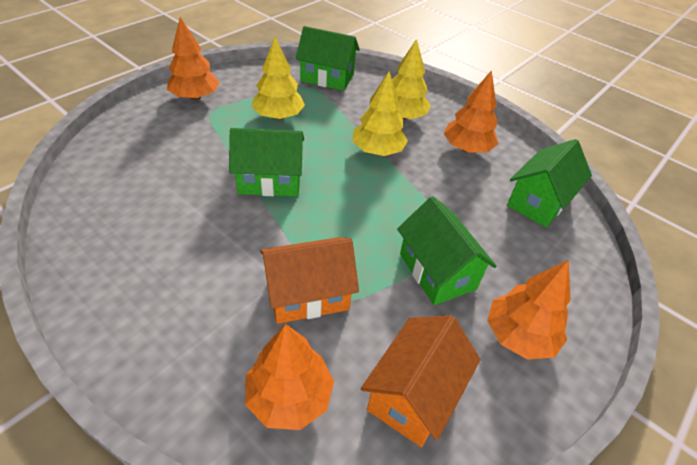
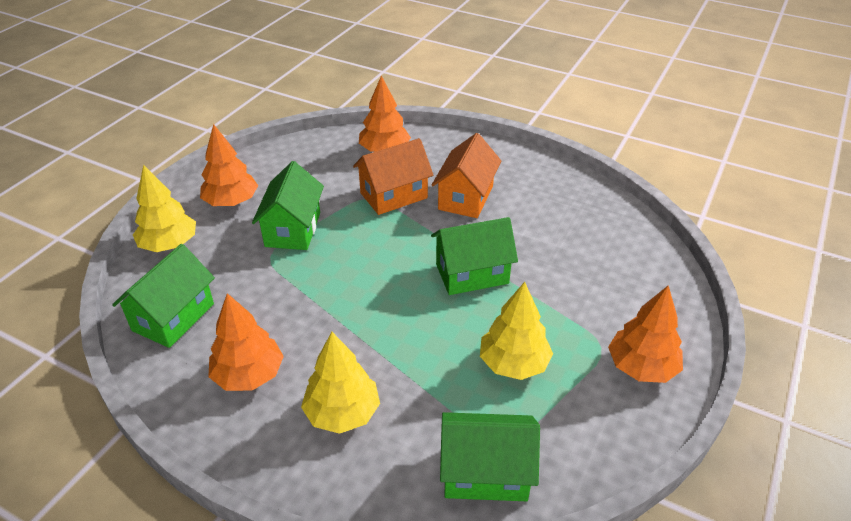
camera: 170 degrees right, 5 degrees down
(377, 151) = (367, 340): yellow tree -> yellow tree (169, 244)
(413, 394) = (309, 163): orange house -> orange house (466, 198)
(437, 271) = (293, 229): green house -> green house turned 45 degrees clockwise

